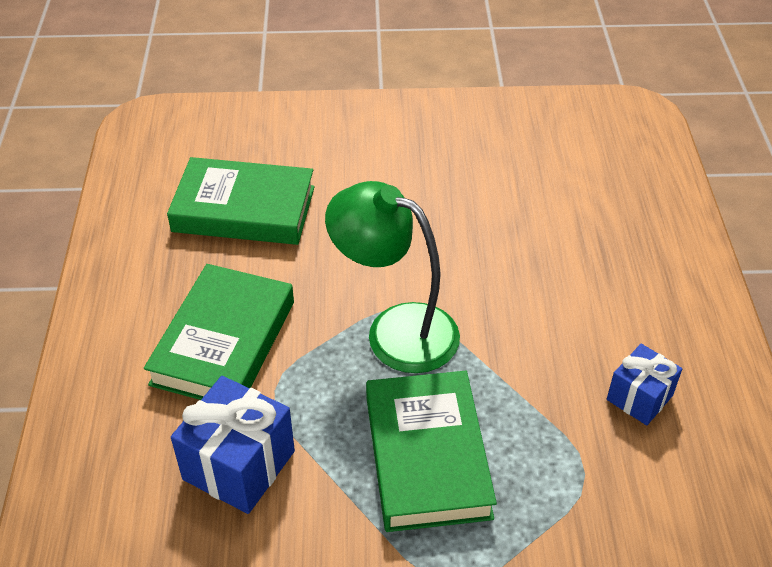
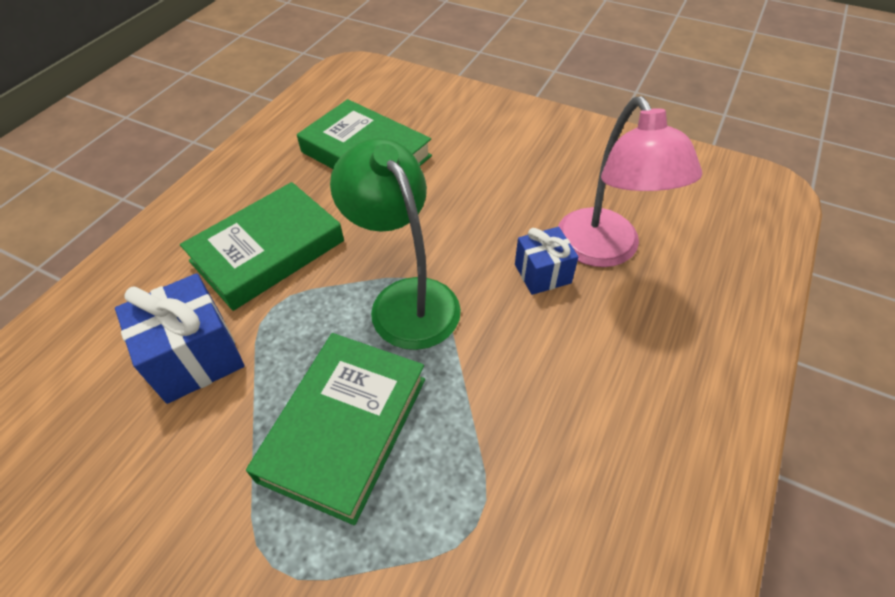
camera: 30 degrees right, 5 degrees up
(537, 217) = (605, 251): none -> pink lamp
(639, 397) = (588, 473): blue gift -> blue gift (542, 274)

